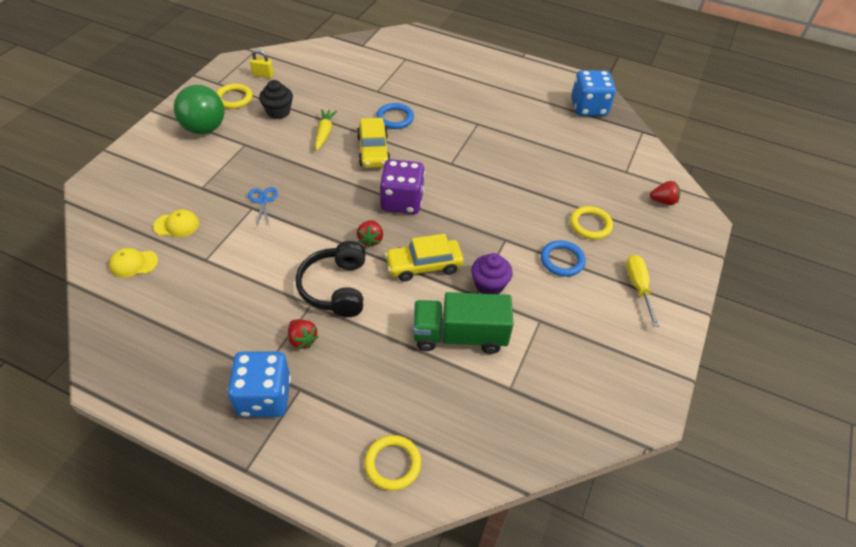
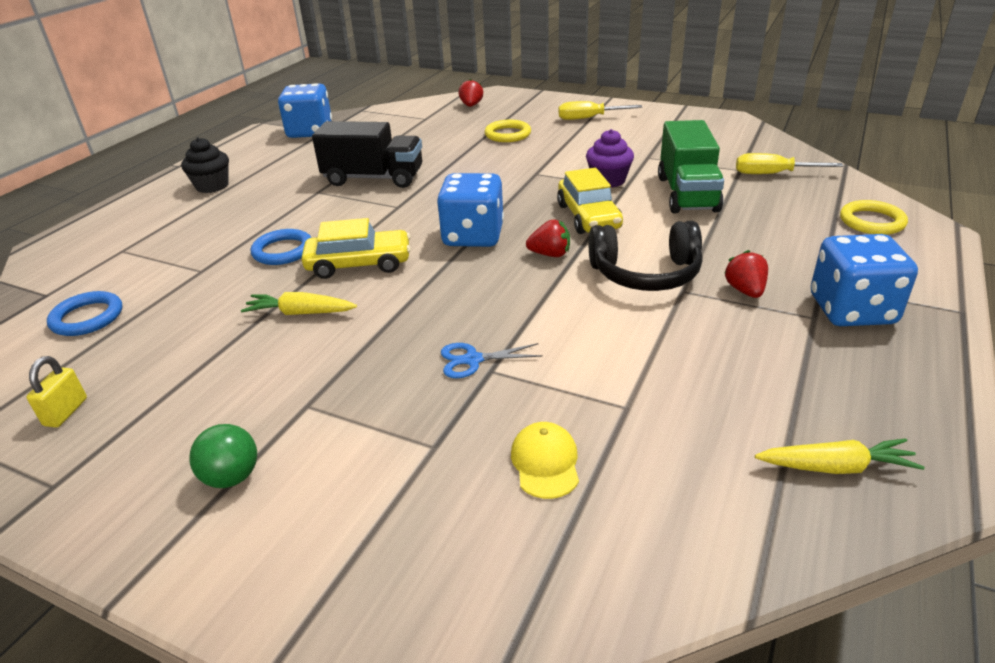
camera: 85 degrees left, 15 degrees down
(131, 337) = (835, 467): none -> yellow carrot
(133, 263) = (663, 508): yellow cap -> none
(204, 128) = (232, 477): green ball -> green ball, size x0.55
(234, 98) = (135, 445): yellow ring -> none
(278, 112) = (214, 373): black cupcake -> black cupcake (212, 186)
(302, 340) = (745, 291): red strawberry -> red strawberry turned 60 degrees counterclockwise
(402, 201) = (473, 236): purple dice -> blue dice
(498, 148) = (373, 178): none -> black truck
(498, 414) = (773, 174): none -> yellow screwdriver
(562, 260) = (562, 147): blue ring -> blue ring (87, 317)

